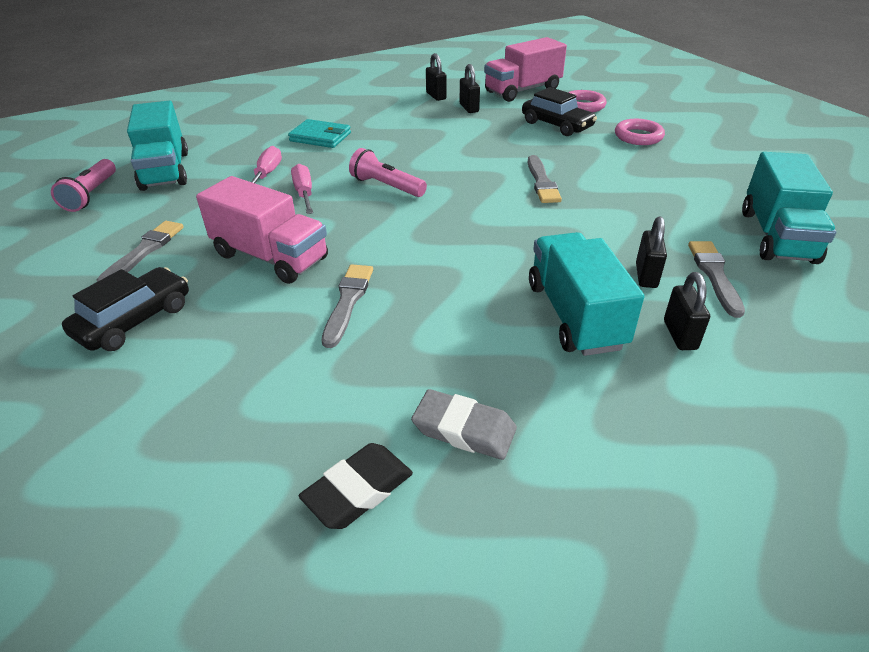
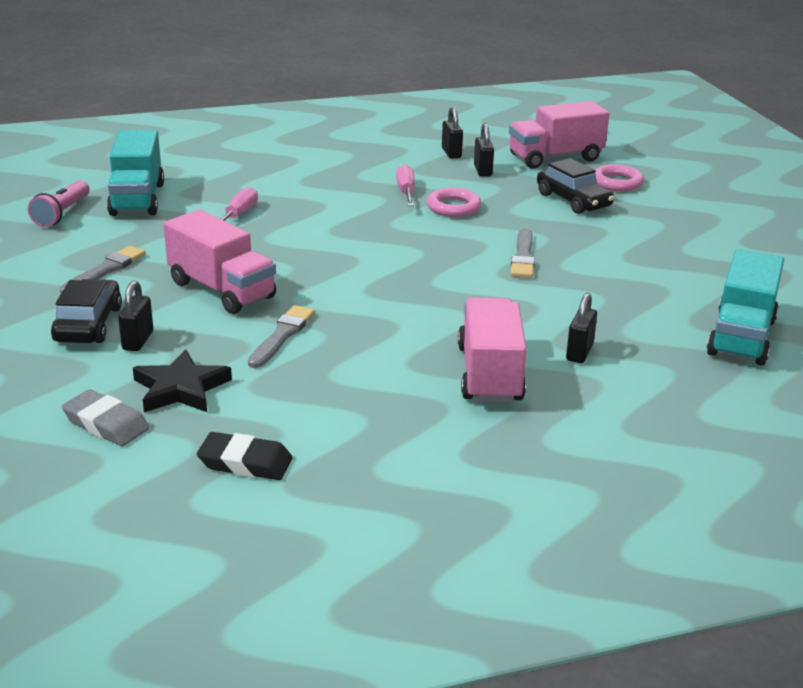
camera: 10 degrees right, 10 degrees down
(134, 320) = (88, 324): black car -> black car turned 45 degrees counterclockwise
(255, 390) = (181, 388): none -> black star
(304, 194) = (271, 238): pink screwdriver -> pink screwdriver (406, 192)
(320, 137) = (306, 183): turquoise wallet -> none
(358, 490) = (245, 462): black eraser -> black eraser turned 45 degrees clockwise
(386, 186) = (357, 241): pink flashlight -> none
(464, 429) = (347, 439): grey eraser -> grey eraser (106, 424)
(575, 315) = (489, 374): turquoise truck -> pink truck
(638, 136) = (659, 223): pink ring -> pink ring (453, 207)
(680, 335) = (580, 402): black padlock -> black padlock (138, 341)
(715, 275) = (649, 361): grey brush -> none

